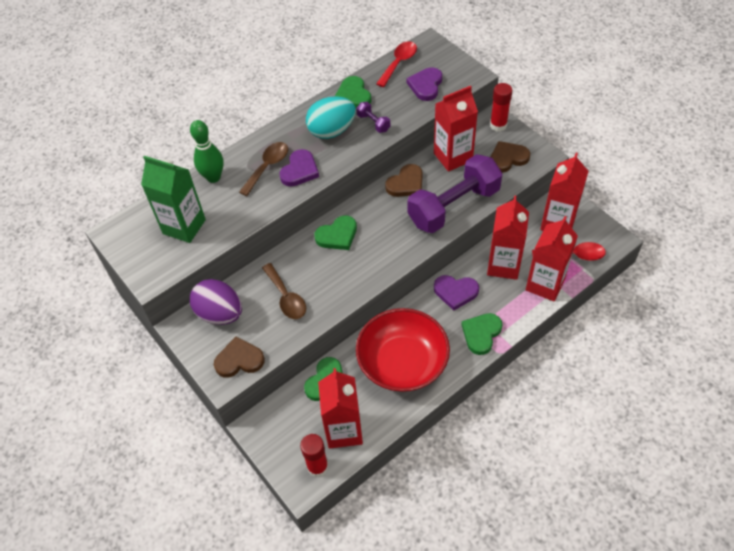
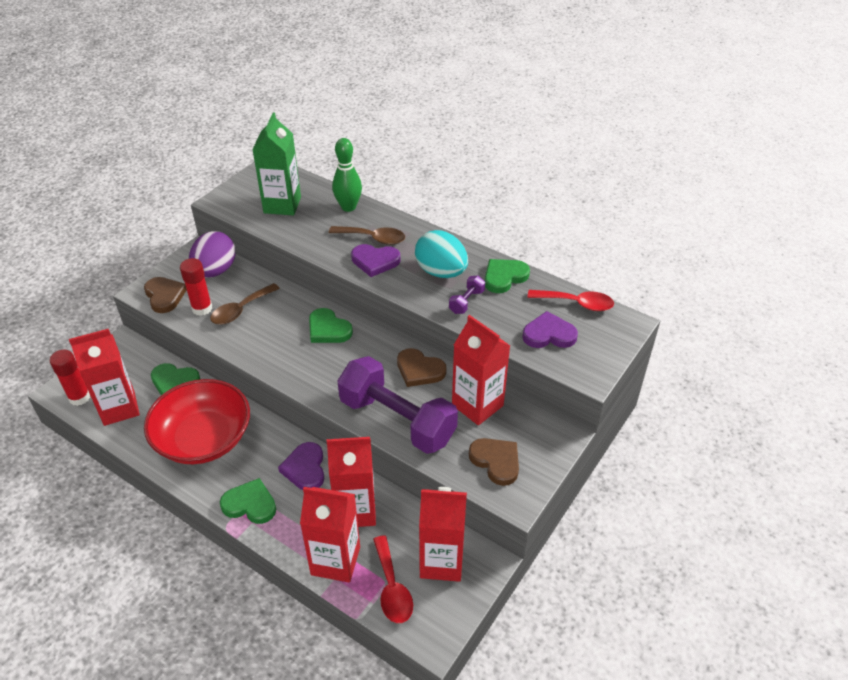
camera: 70 degrees right, 10 degrees down
(498, 125) = (552, 442): red glue stick -> red glue stick (202, 308)

